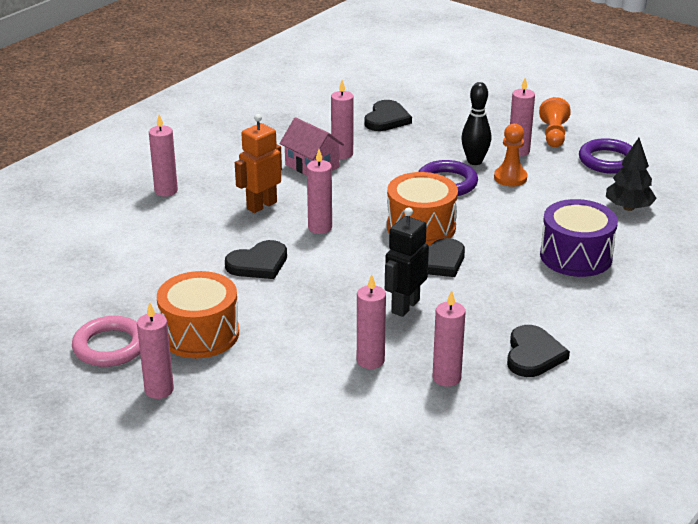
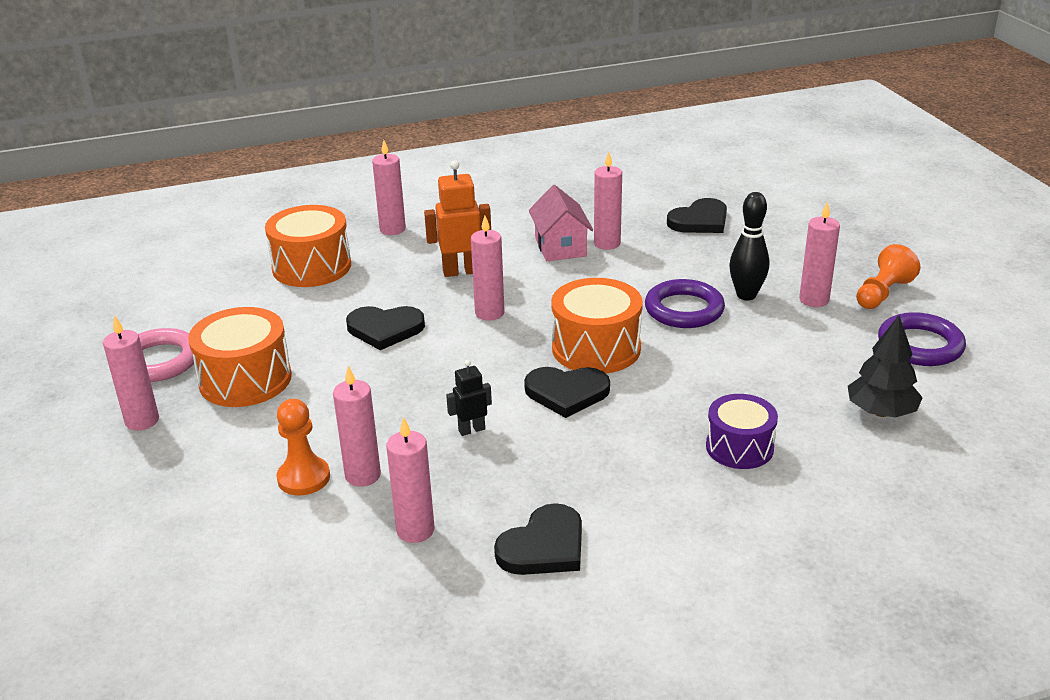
camera: 35 degrees right, 0 degrees up
(138, 238) = (311, 267): none -> orange drum
(405, 306) = (471, 430): black robot -> black robot, size x0.57
(510, 178) = (767, 327): orange pawn -> orange pawn (303, 478)
(576, 256) = (739, 447): purple drum -> purple drum, size x0.67

